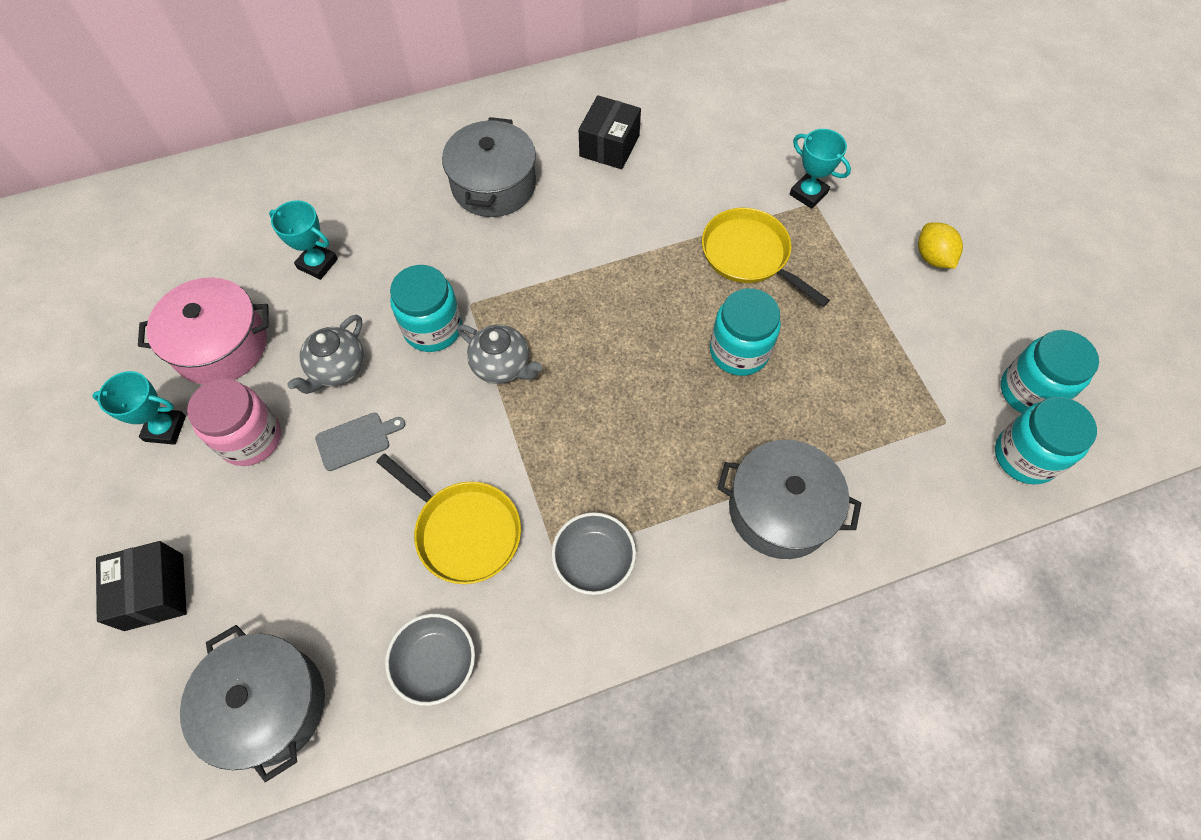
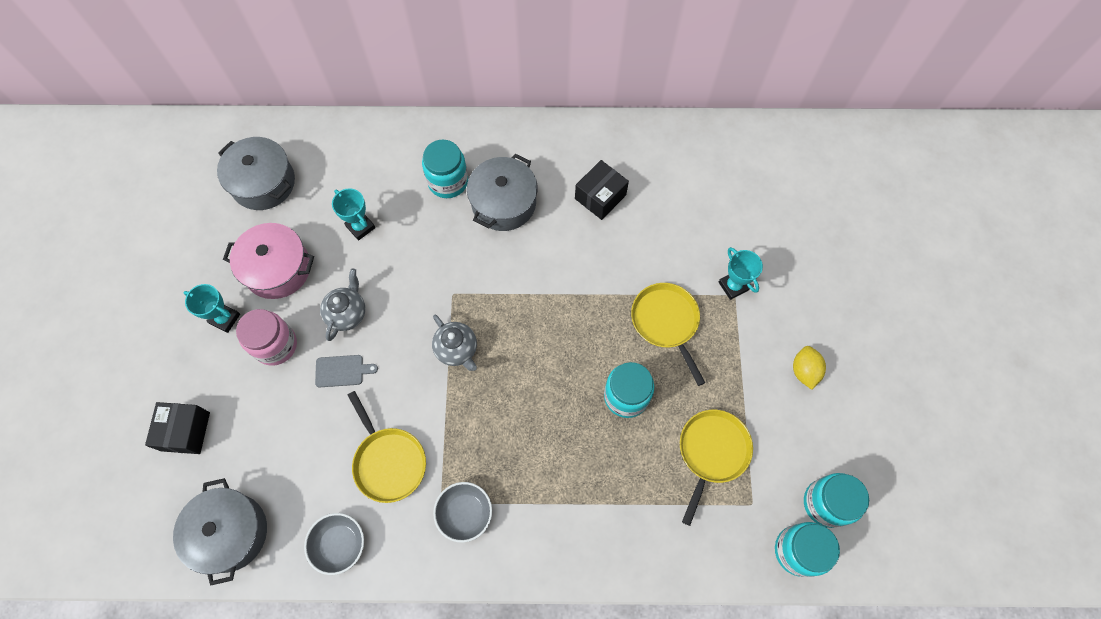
camera: 20 degrees right, 5 degrees up
(337, 369) = (347, 313): grey teapot -> grey teapot turned 150 degrees clockwise
(433, 328) = (420, 304): turquoise jar -> turquoise jar (448, 181)
(780, 509) = (604, 525): grey pot -> grey pot (263, 183)
(871, 380) = (712, 452): none -> yellow pan

